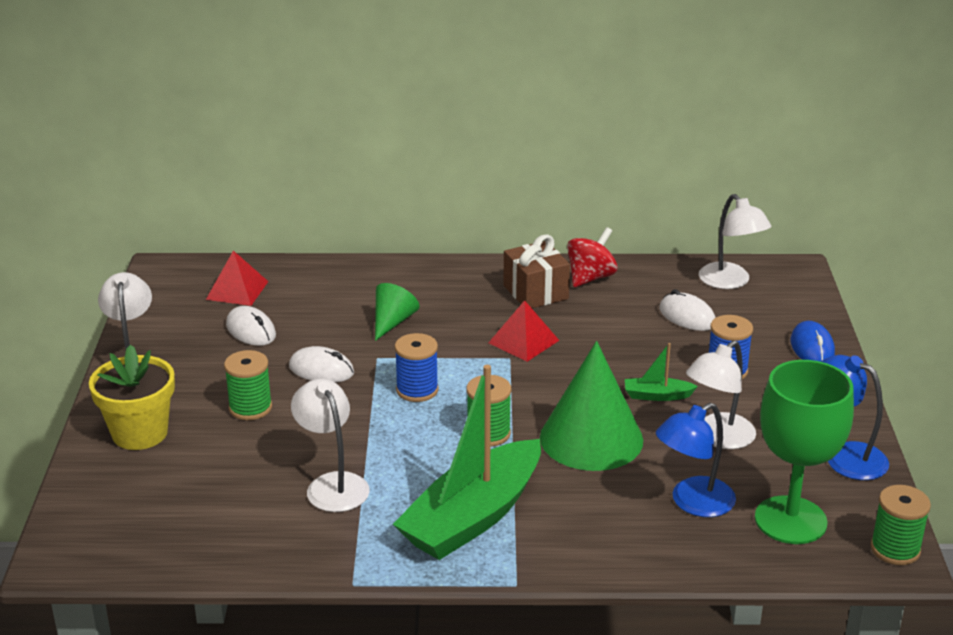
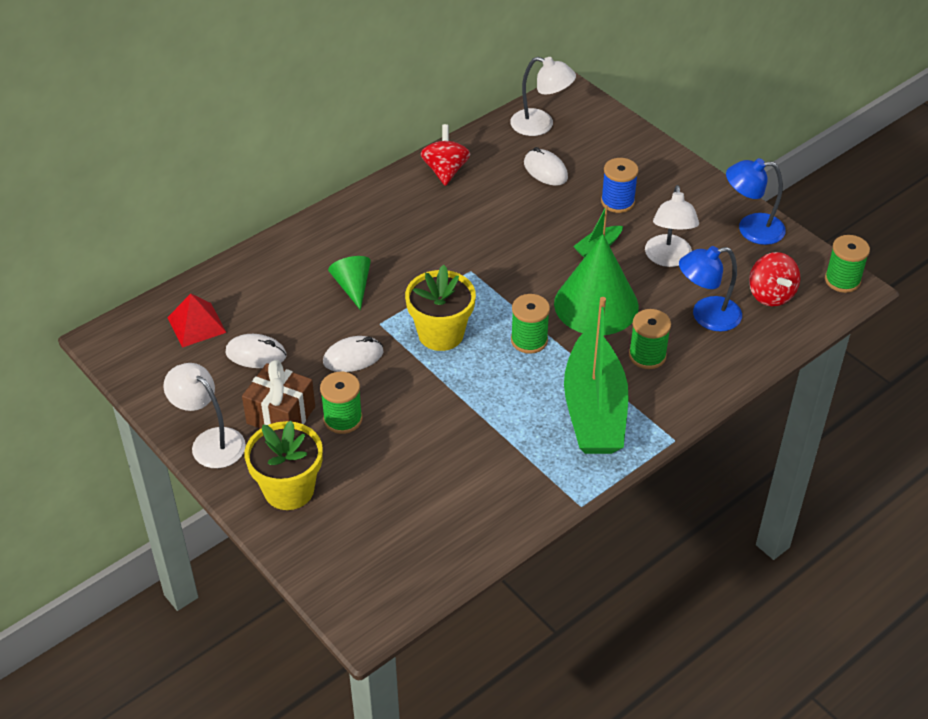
camera: 40 degrees left, 15 degrees up
(332, 484) = (477, 443): white lamp -> none
(417, 390) = (441, 334): blue spool -> yellow flower pot
(523, 341) = (463, 251): red pyramid -> none
(535, 292) = (423, 204): brown gift -> brown gift (281, 415)
(585, 503) = (647, 356): none -> green spool
(687, 316) = (545, 170): white mouse -> white mouse turned 45 degrees clockwise
(693, 503) = (706, 316): blue lamp -> blue lamp turned 60 degrees clockwise
(790, 520) = (770, 295): green goblet -> red spinning top
(812, 348) = (647, 154): blue mouse -> none

